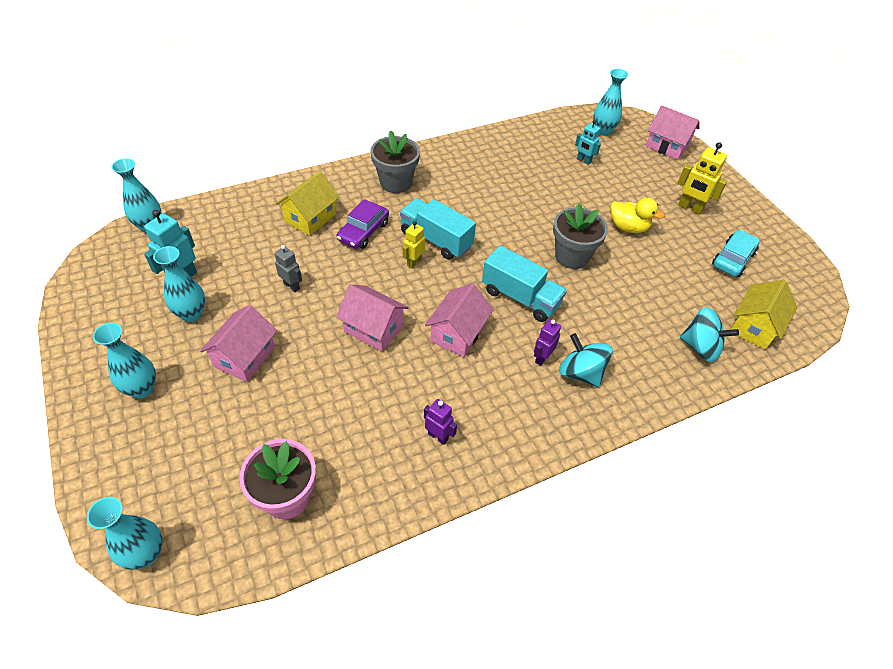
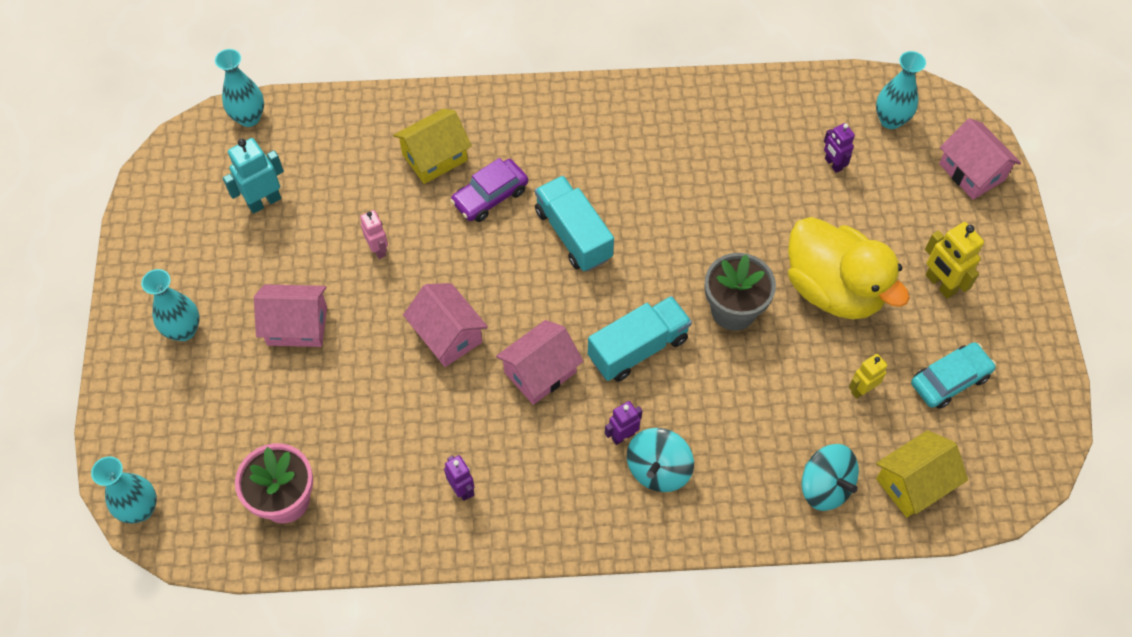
camera: 25 degrees right, 10 degrees up
(191, 314) = (259, 253): turquoise vase -> none
(245, 357) = (297, 326): pink house -> pink house turned 45 degrees clockwise
(292, 286) = (378, 249): grey robot -> pink robot
(396, 183) = (561, 132): grey flower pot -> none
(414, 262) = (532, 259): yellow robot -> yellow robot (861, 389)
(520, 297) = (638, 348): turquoise truck -> turquoise truck turned 90 degrees counterclockwise
(580, 373) = (658, 469): turquoise spinning top -> turquoise spinning top turned 135 degrees counterclockwise
(583, 161) = (833, 164): turquoise robot -> purple robot
(628, 227) = (833, 289): yellow duck -> yellow duck, size x1.90

